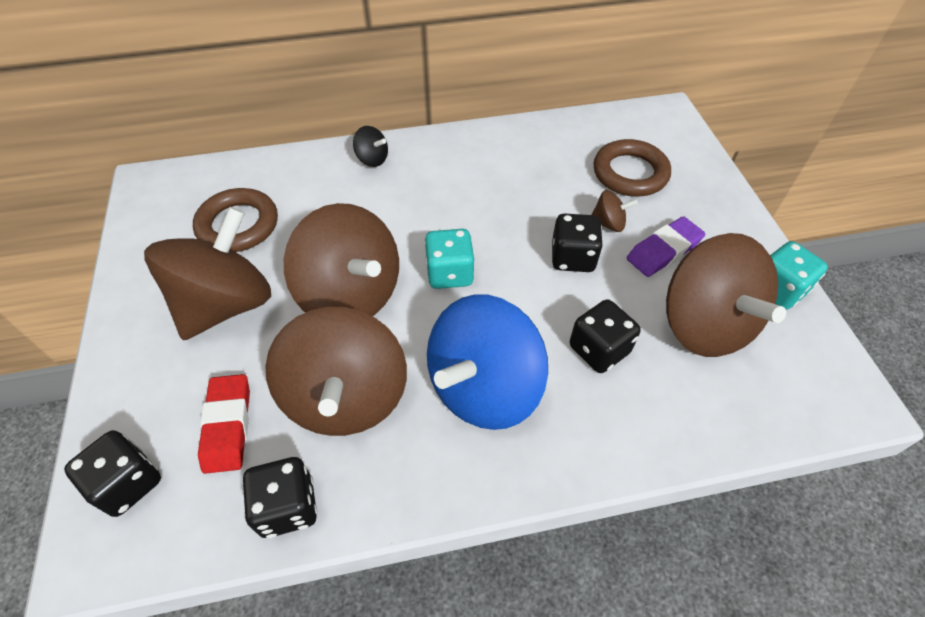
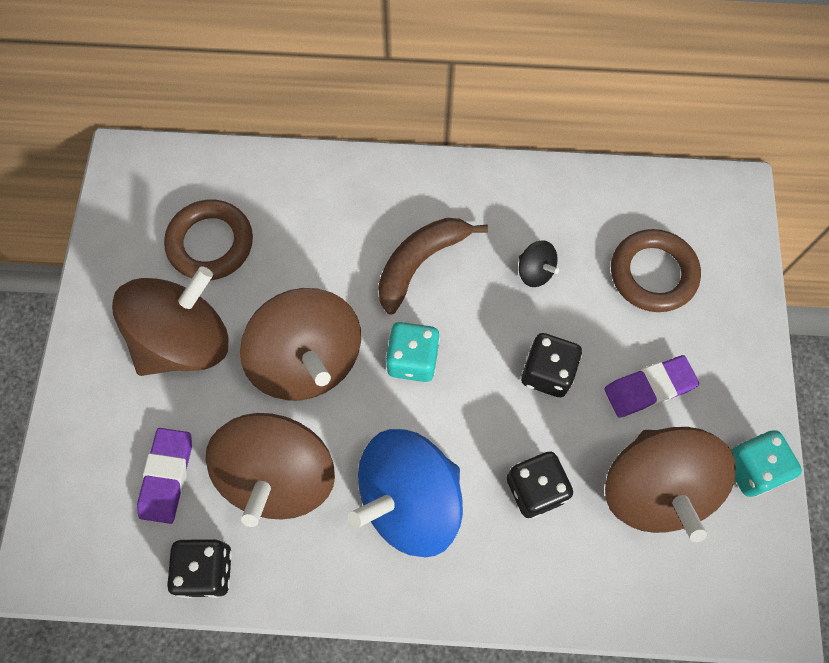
camera: 15 degrees right, 15 degrees up
(128, 483) = (76, 510): black dice -> none
(228, 425) = (167, 476): red eraser -> purple eraser
(372, 159) = (368, 184): black spinning top -> black spinning top (535, 271)
(433, 203) = (420, 263): none -> brown banana
(608, 223) = (602, 338): brown spinning top -> none

